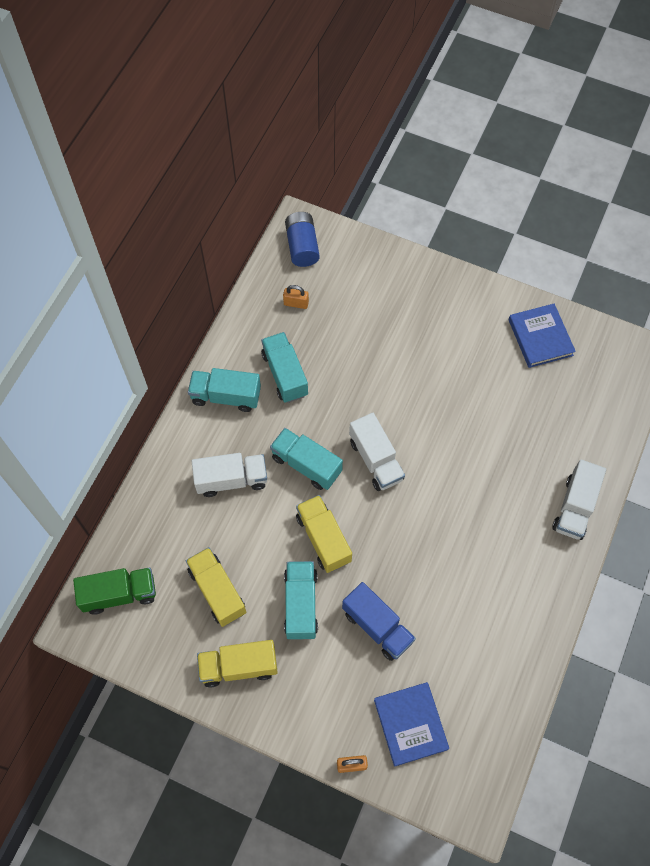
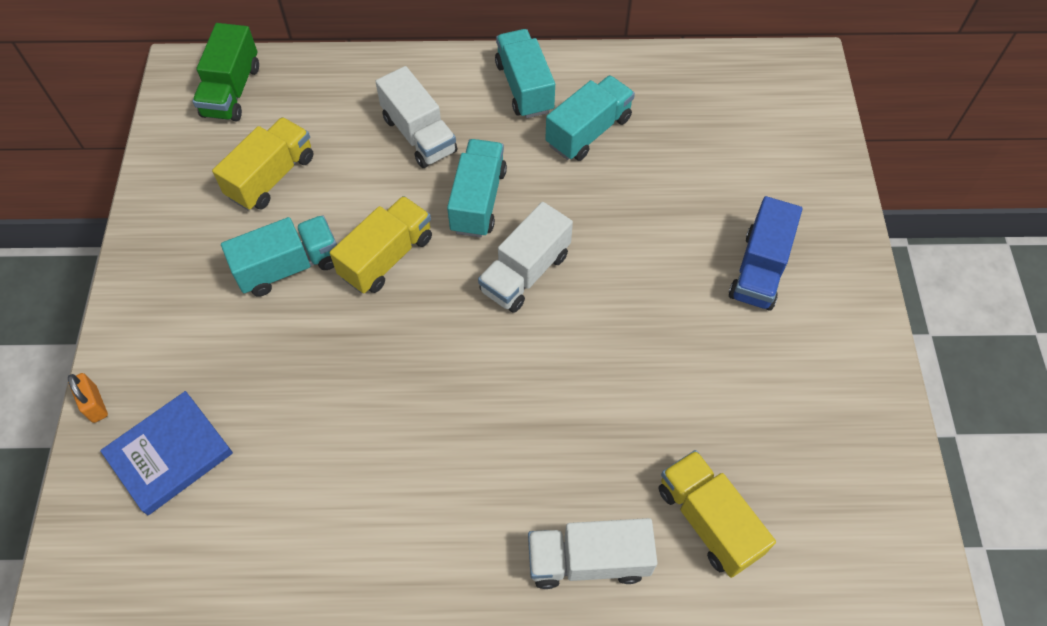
camera: 65 degrees right, 5 degrees down
(119, 594) = (232, 91): green truck -> green truck turned 45 degrees clockwise
(239, 666) = (185, 235): yellow truck -> yellow truck (708, 521)
(296, 303) = (693, 104): orange padlock -> none
(302, 246) = (778, 80): blue battery -> none
(377, 626) = (292, 363): blue truck -> blue truck (759, 269)
(540, 337) = (841, 408): blue book -> none

